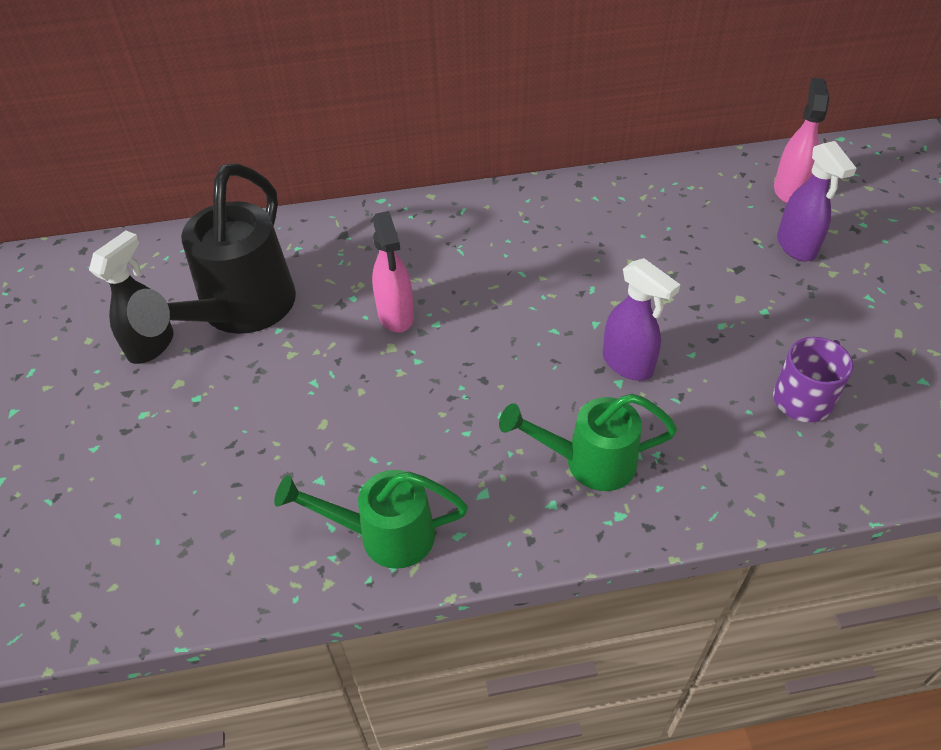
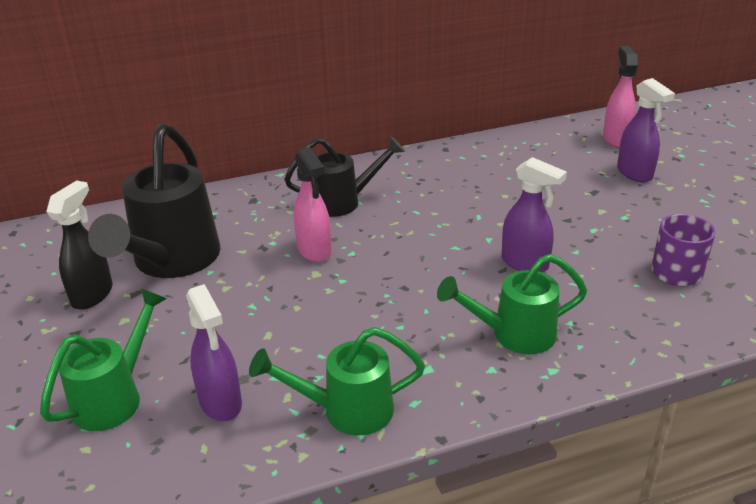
camera: 10 degrees left, 15 degrees down
(154, 481) = (115, 397): none -> green watering can
(257, 505) = (221, 403): none -> purple spray bottle
(443, 249) = (343, 202): none -> black watering can

